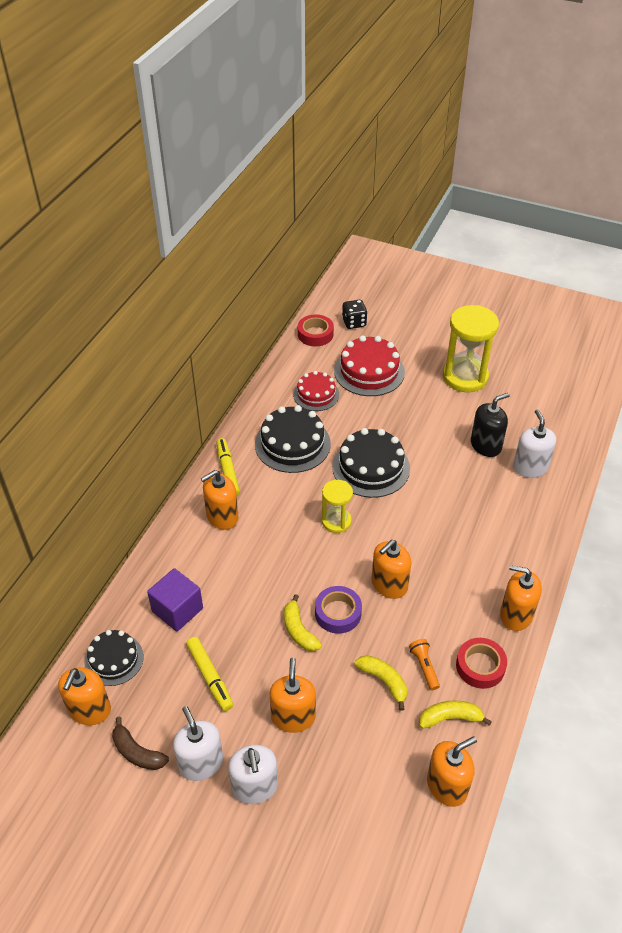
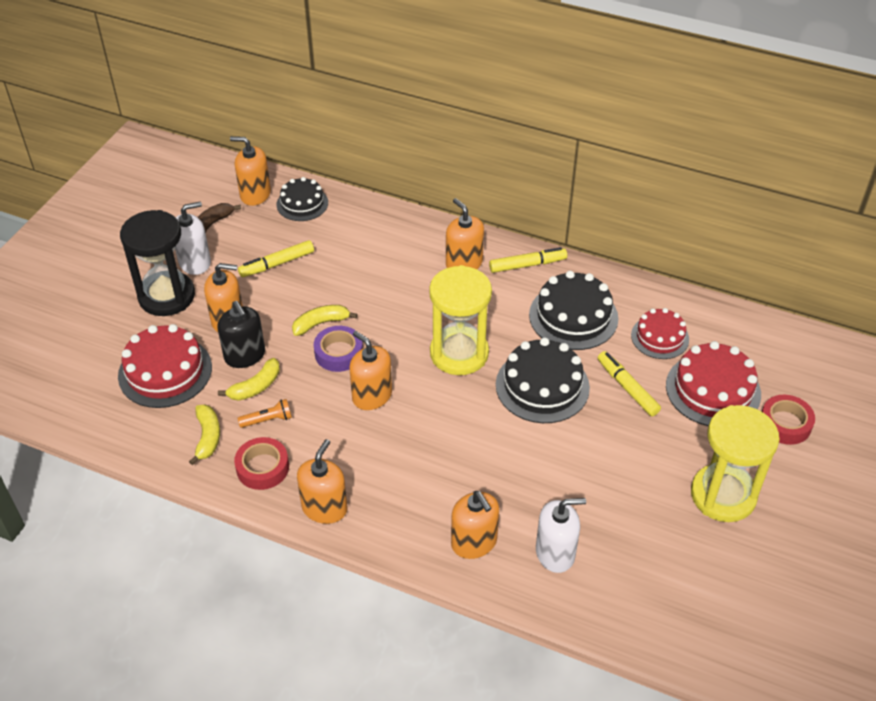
camera: 90 degrees right, 0 degrees up
(177, 610) = (351, 239): purple cube -> none
(254, 787) = (166, 296): white soap dispenser -> black hourglass
(315, 334) = (774, 337): red tape -> red tape (785, 424)
(336, 521) = (459, 353): yellow hourglass -> yellow hourglass, size x1.76
(354, 323) = (809, 377): black dice -> none
(367, 771) = (165, 371): none -> red cake
(370, 417) = (627, 388): none -> yellow marker
(447, 786) = (139, 429): orange soap dispenser -> orange soap dispenser (474, 542)
(486, 445) = (591, 506): black soap dispenser -> black soap dispenser (245, 355)

